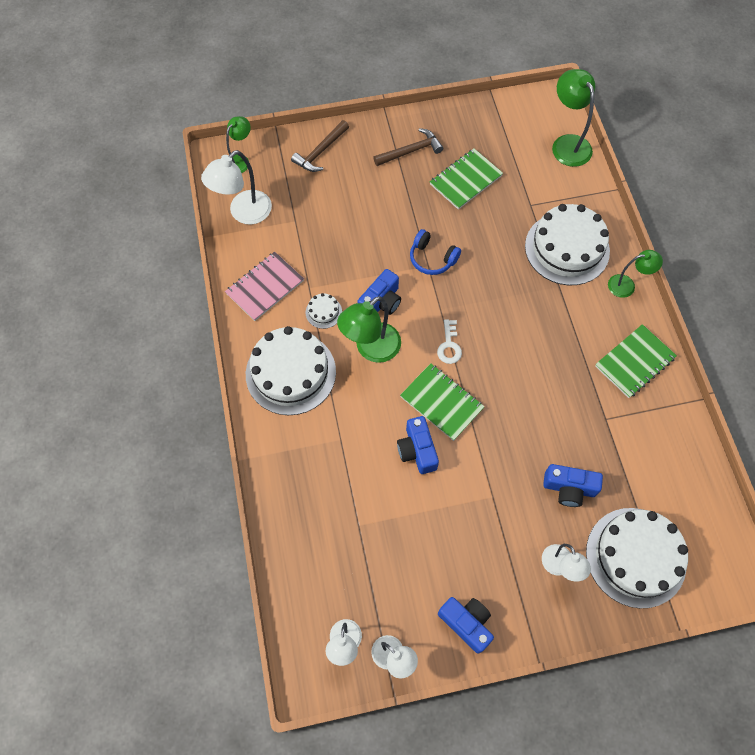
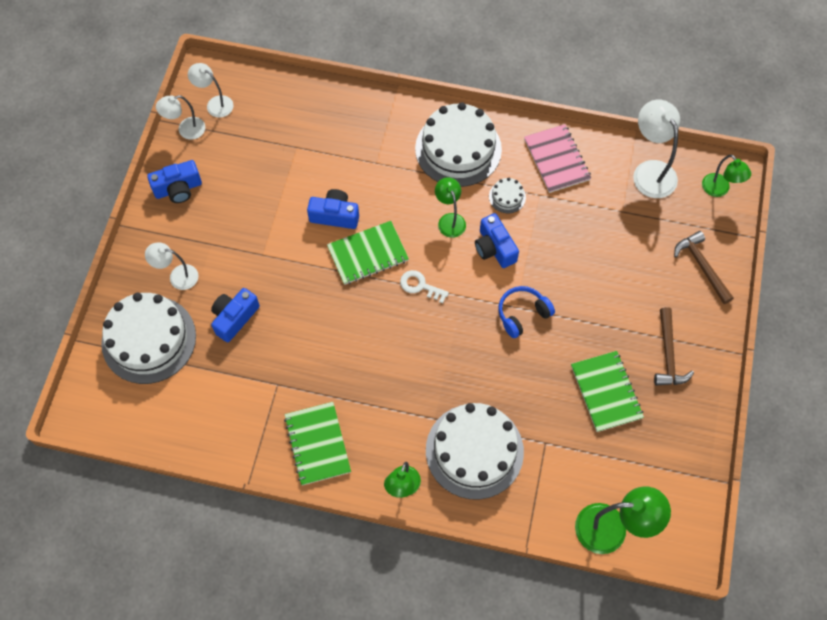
camera: 115 degrees right, 0 degrees up
(371, 349) = (449, 220): green lamp -> green lamp, size x0.62

